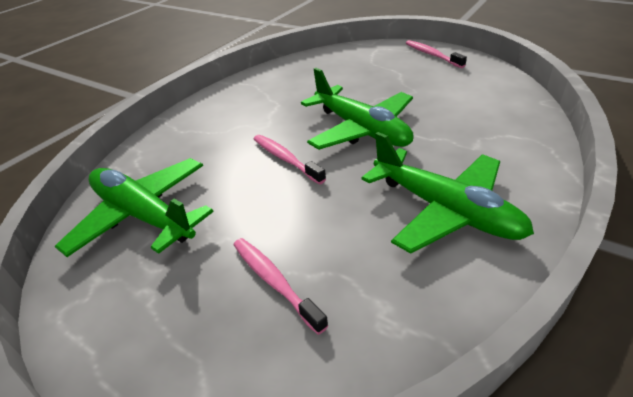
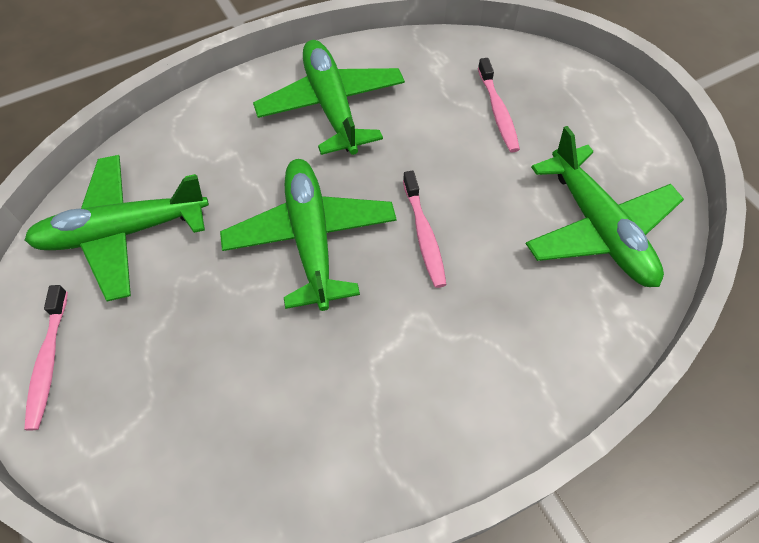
camera: 155 degrees left, 20 degrees up
(474, 92) = (123, 232): none -> green plane

